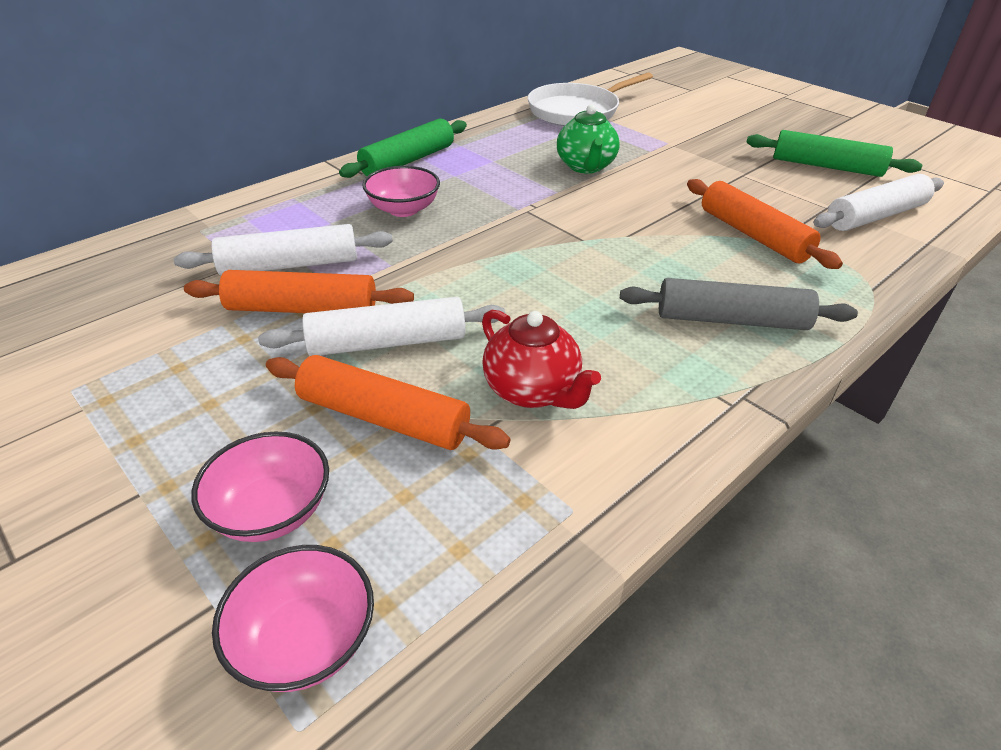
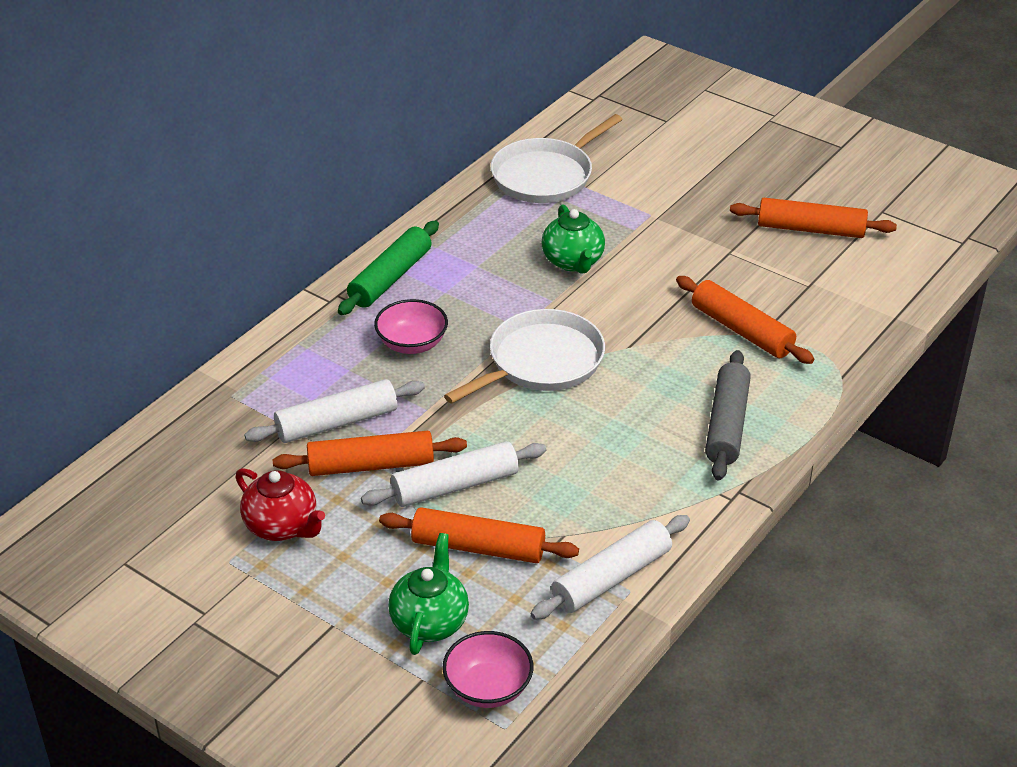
camera: 10 degrees left, 0 degrees up
(271, 511) = (430, 621): pink bowl -> green teapot
(530, 238) = (541, 362): none -> white pan
(533, 391) = (582, 510): red teapot -> red teapot (282, 526)
(731, 320) = (726, 424): grey rolling pin -> grey rolling pin turned 75 degrees counterclockwise
(826, 166) = (810, 229): green rolling pin -> orange rolling pin
(875, 216) = (852, 291): white rolling pin -> white rolling pin (611, 578)

